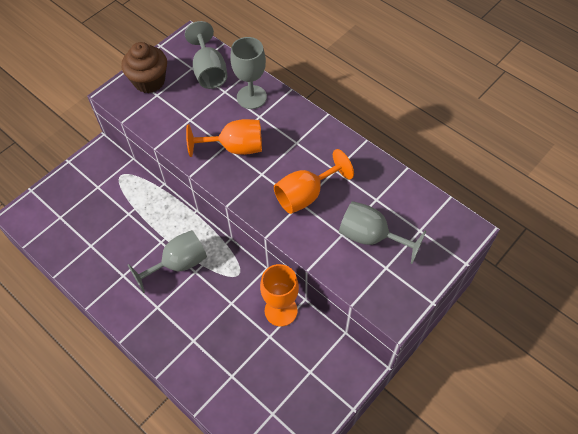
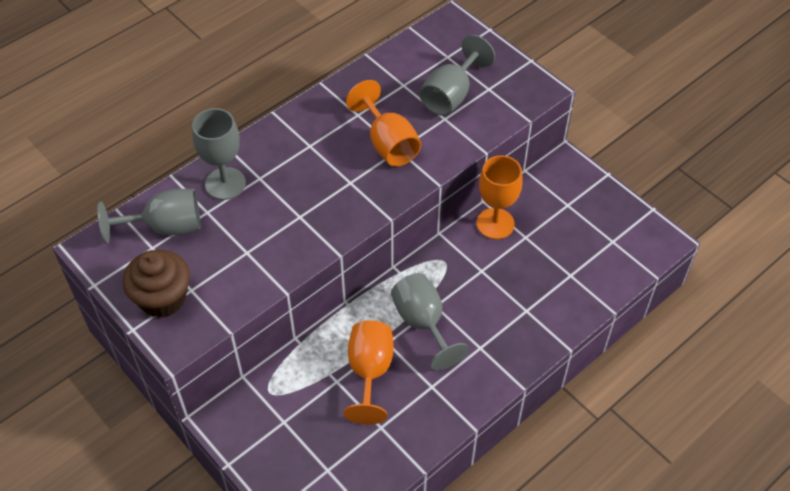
camera: 85 degrees left, 5 degrees down
(235, 148) = (305, 205): orange goblet -> orange goblet (370, 372)

